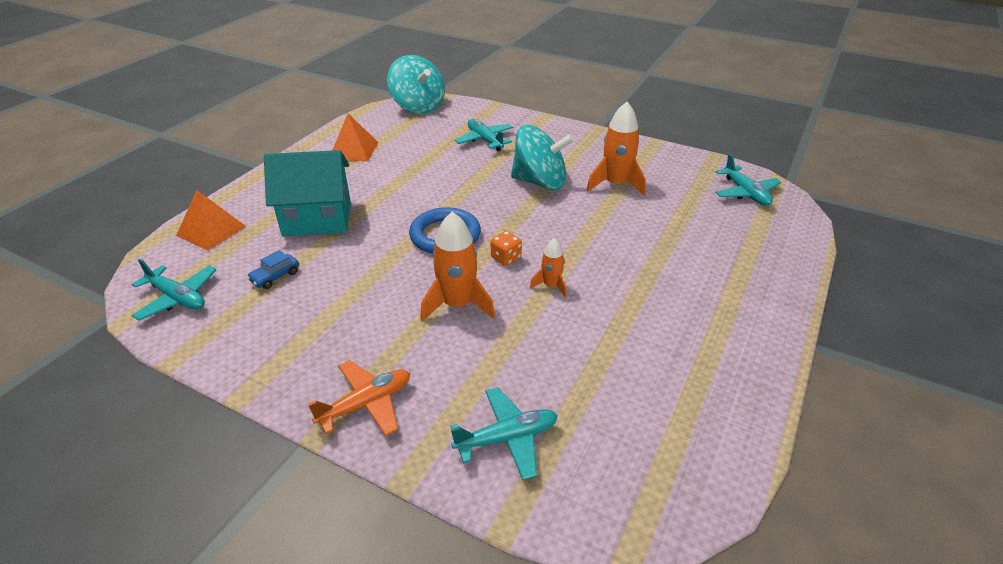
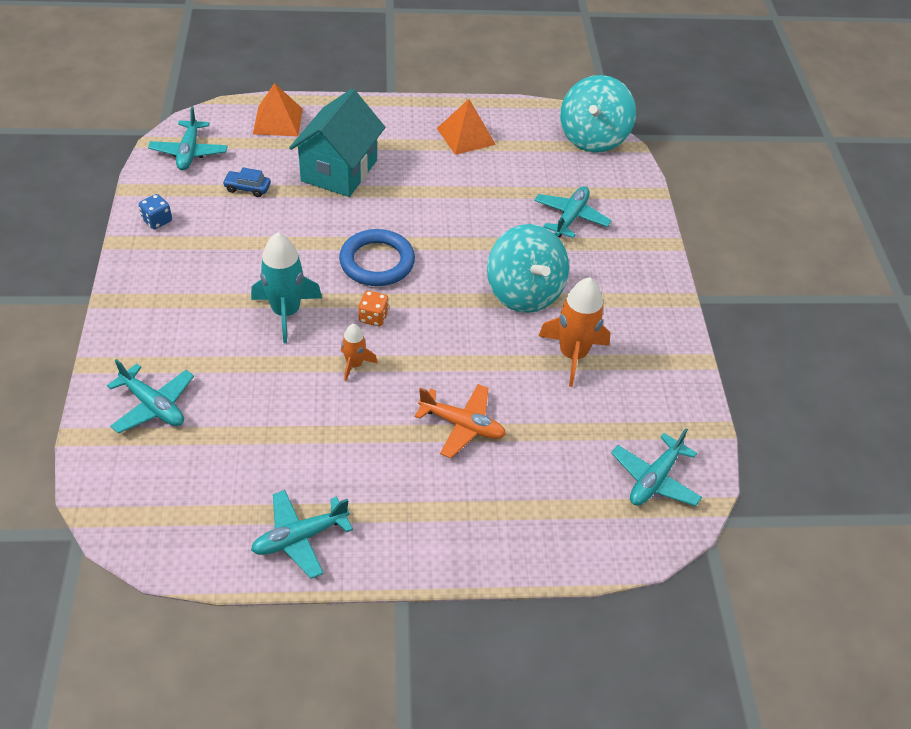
camera: 55 degrees right, 10 degrees up
(247, 352) = (157, 221): none -> blue dice
(317, 219) = (339, 171): turquoise house -> turquoise house turned 60 degrees clockwise
(366, 404) = (143, 310): orange plane -> orange plane (462, 425)
(458, 305) = (286, 312): orange rocket -> turquoise rocket
(729, 383) = (300, 537): none -> turquoise plane

